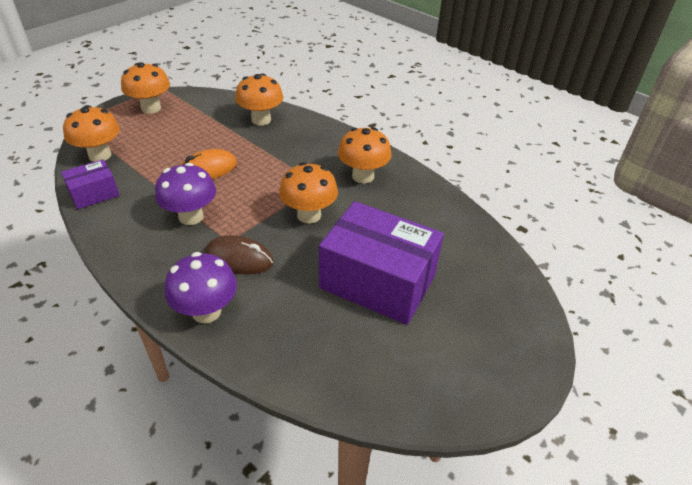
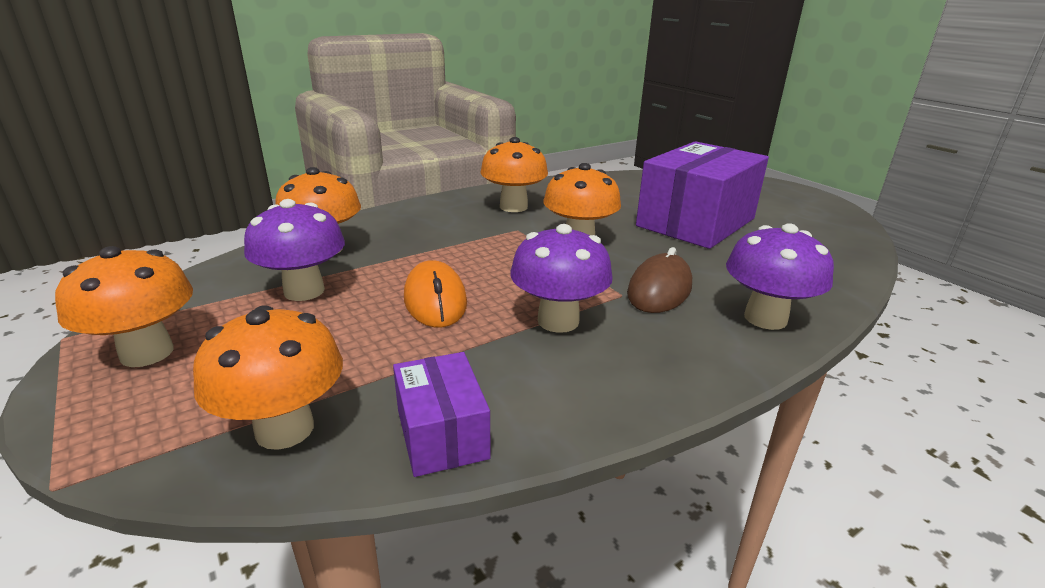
camera: 75 degrees left, 15 degrees down
(210, 127) = (304, 291): none -> purple mushroom

